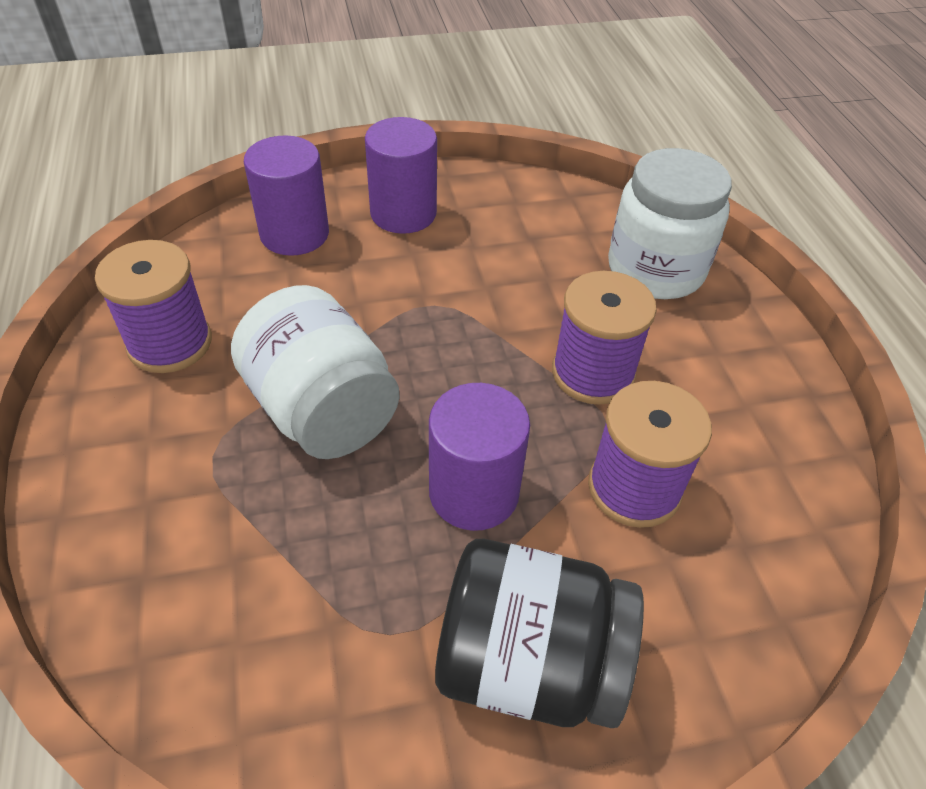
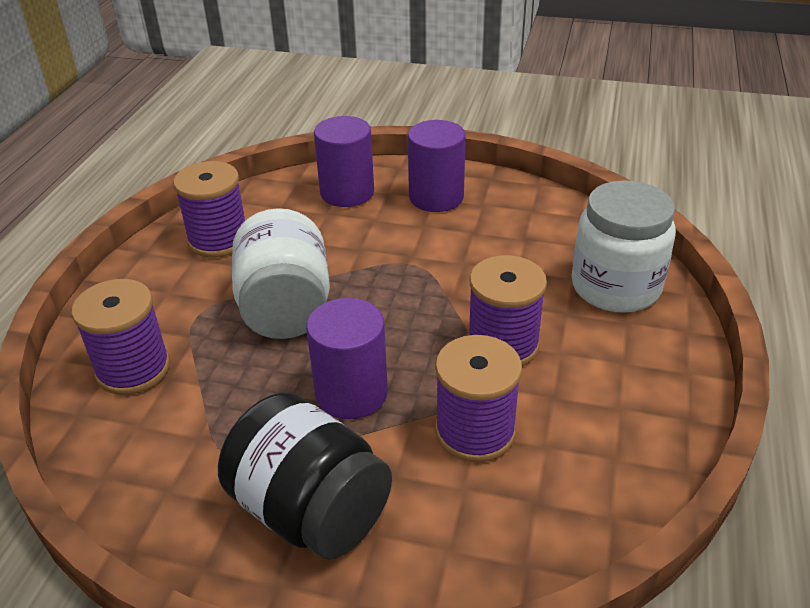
camera: 30 degrees right, 10 degrees down
(175, 566) = (133, 369): none -> purple spool

